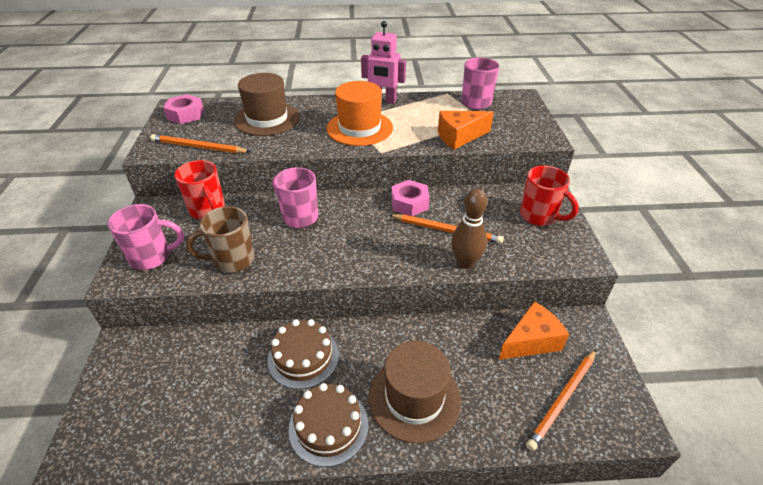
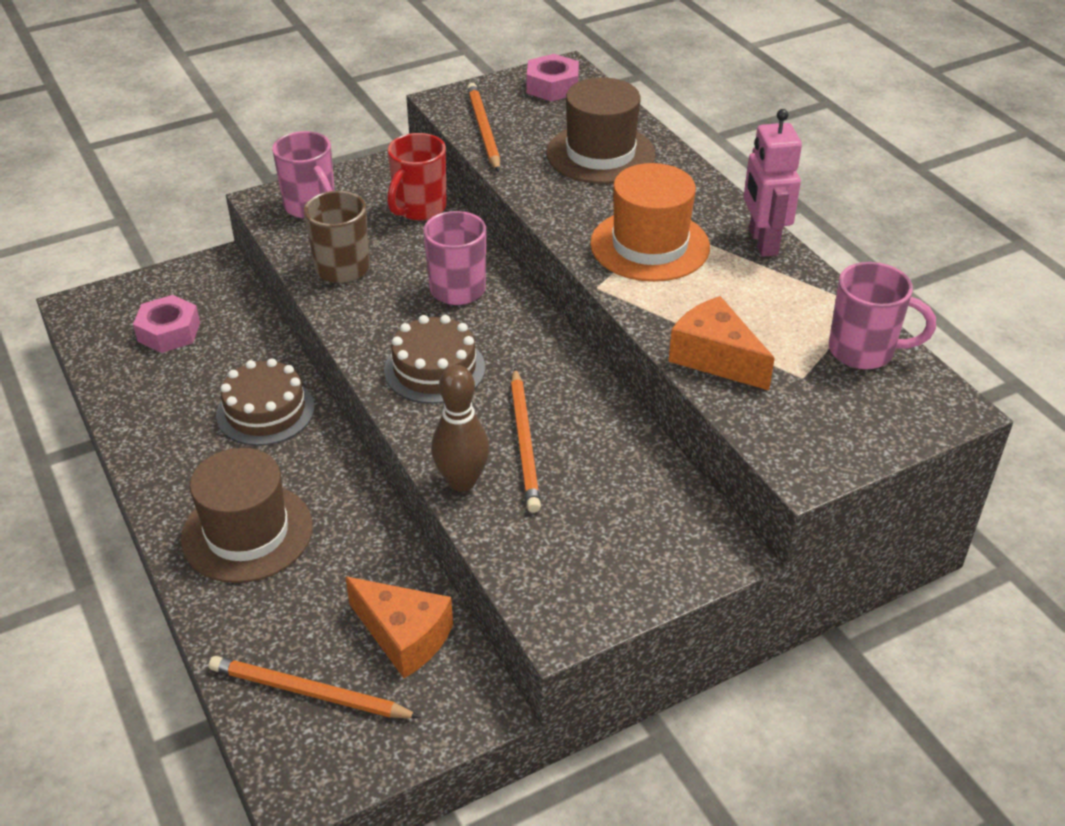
camera: 65 degrees right, 0 degrees up
(328, 426) = (178, 468): brown cake -> brown cake (434, 369)
(409, 203) = (565, 384): pink nut -> pink nut (169, 332)
(539, 216) = (639, 547): red mug -> none

